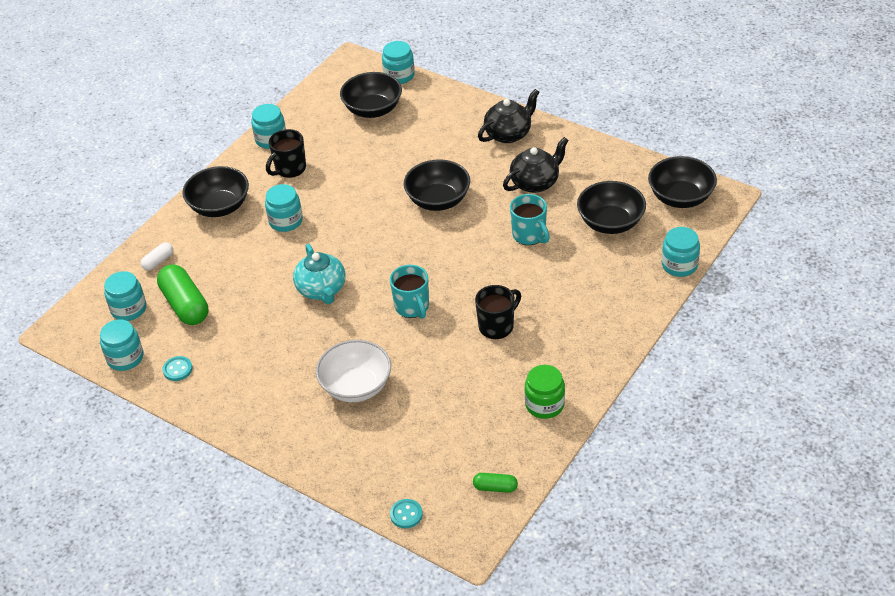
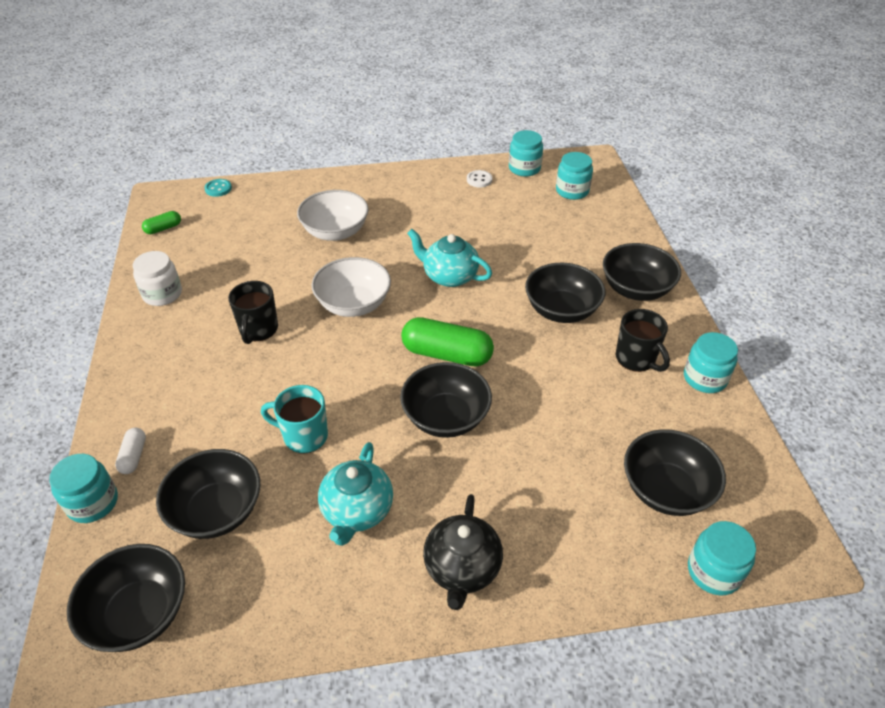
camera: 135 degrees right, 0 degrees up
(158, 261) = (607, 226): white capsule -> white capsule (133, 456)
(177, 369) = (479, 180): turquoise button -> white button
(185, 305) = (537, 213): green capsule -> green capsule (447, 354)
(286, 221) = (561, 310): turquoise jar -> black bowl
(289, 169) = (636, 359): black mug -> black mug turned 150 degrees clockwise
(412, 307) = (353, 304): turquoise mug -> white bowl
(535, 182) = (357, 511): black teapot -> turquoise teapot
(544, 404) = (162, 294): green jar -> white jar

